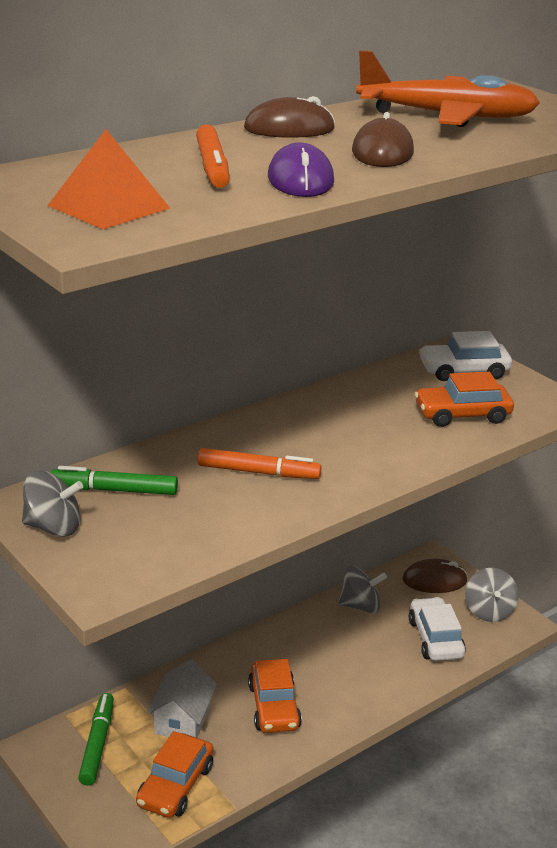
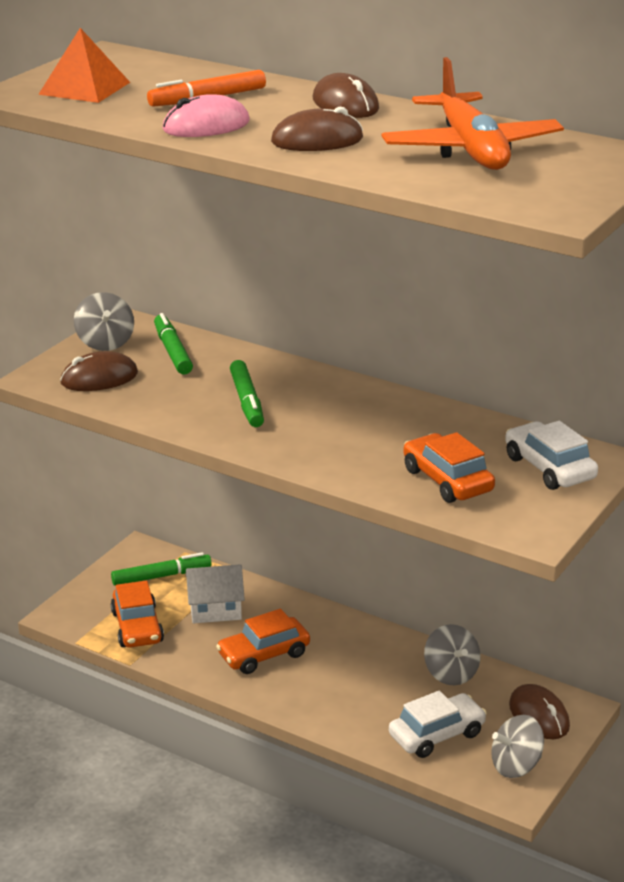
camera: 70 degrees right, 0 degrees up
(137, 548) = (99, 378): none -> brown mouse
(175, 785) = (137, 627): orange car -> orange car turned 105 degrees counterclockwise
(258, 472) = (247, 401): orange marker -> green marker
(300, 180) = (206, 126): purple mouse -> pink mouse

